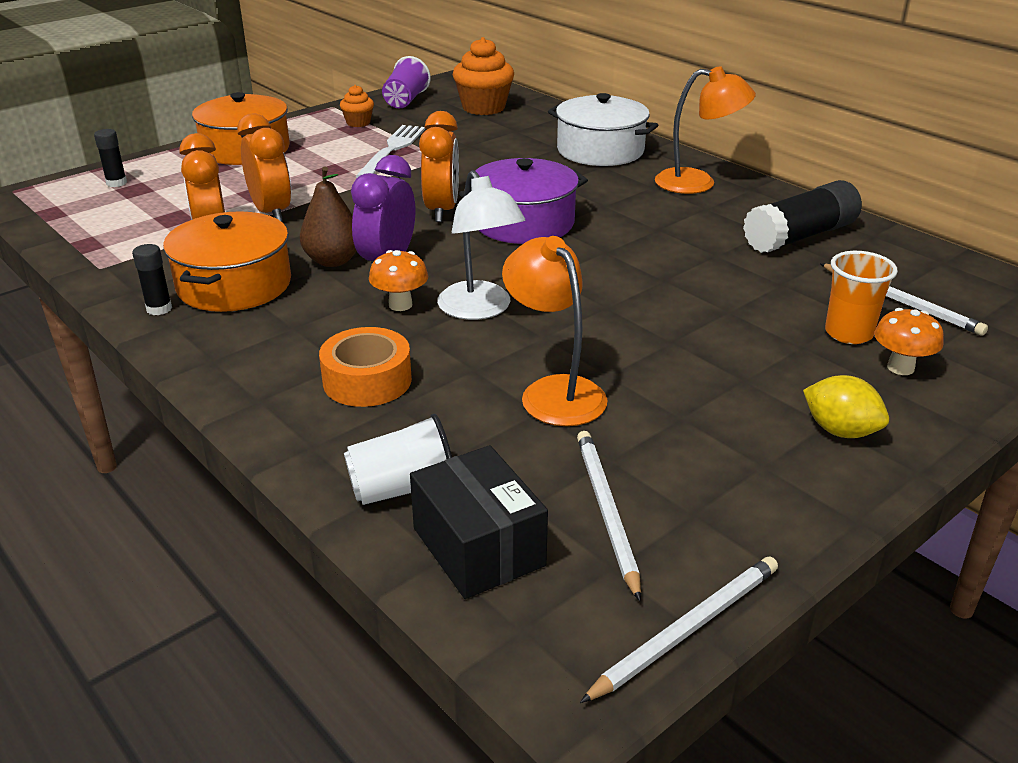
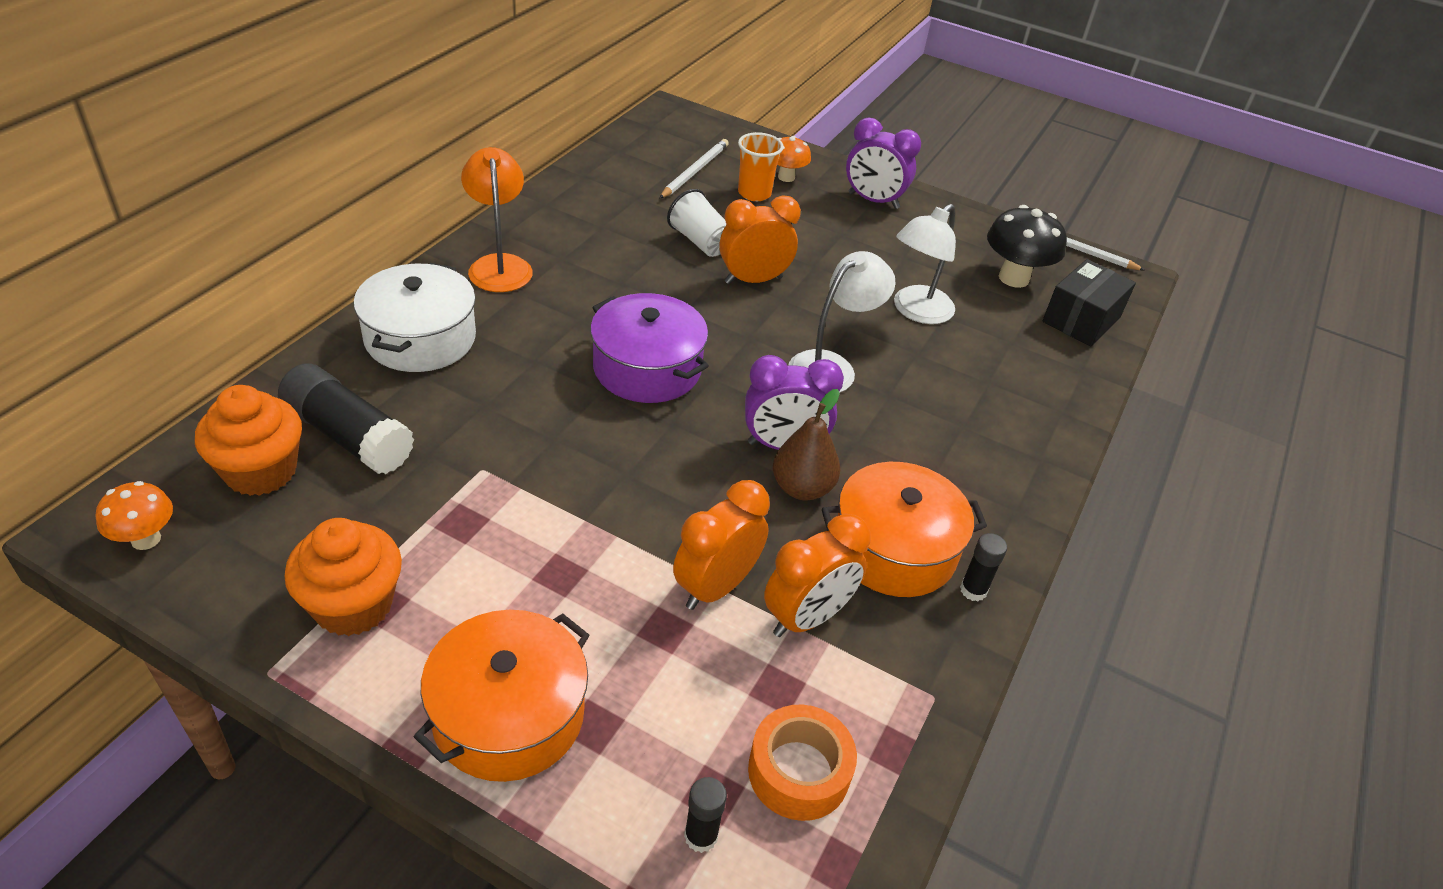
camera: 115 degrees left, 10 degrees up
(358, 123) = (353, 605): orange cupcake -> orange cupcake, size x1.86
(367, 380) = (972, 406): orange tape -> orange tape (798, 771)
(392, 150) = (465, 529): white fork -> none
(400, 305) = (854, 416): orange mushroom -> orange mushroom (146, 539)
(403, 488) = (1064, 359): white cup -> white cup (700, 242)
(405, 101) = (230, 575): purple cup -> none
(442, 211) = (644, 434): orange clock -> orange clock (753, 280)
(554, 391) = (916, 311): orange lamp -> white lamp
(606, 511) = (1013, 278): white pencil -> black mushroom
(800, 236) = (602, 209): black glue stick -> black glue stick (349, 436)
(840, 431) = (873, 201): yellow lemon -> purple clock

